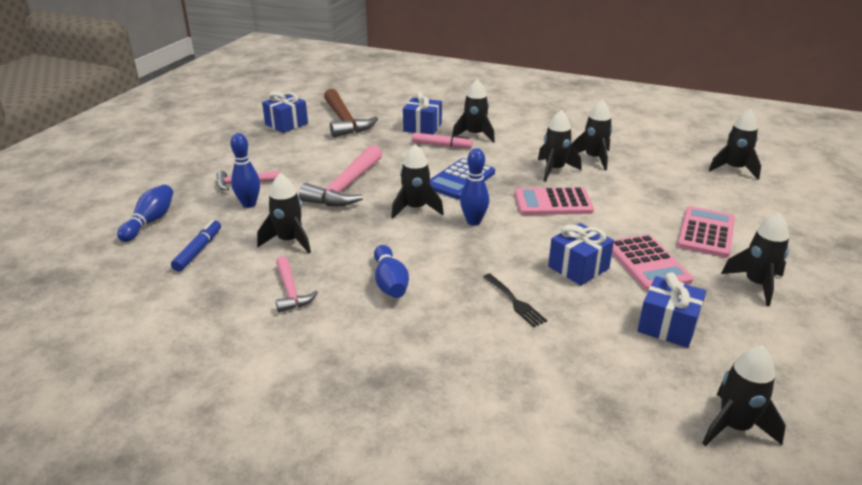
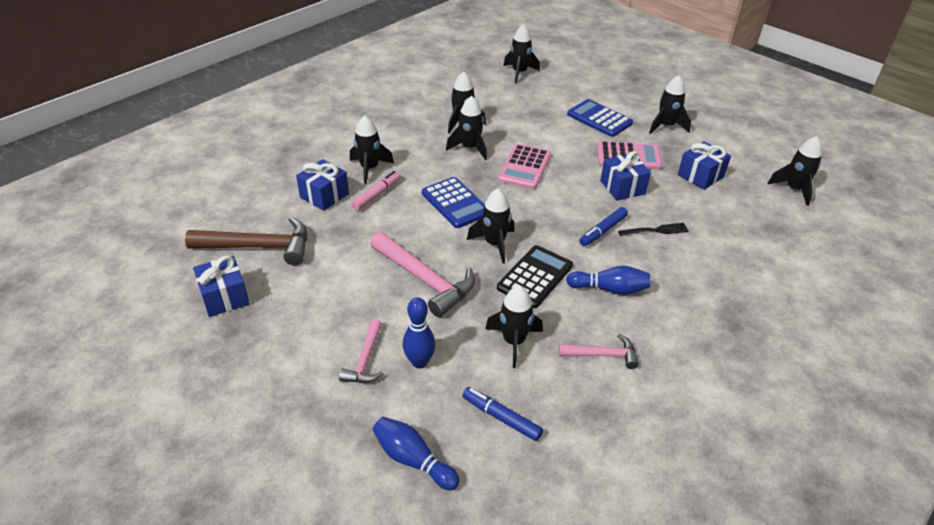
camera: 70 degrees left, 10 degrees up
(382, 237) = (535, 277): none -> black calculator
(473, 221) = (533, 217): blue bowling pin -> none
(484, 265) = (603, 231): none -> blue marker
(706, 232) = (599, 119): pink calculator -> blue calculator

